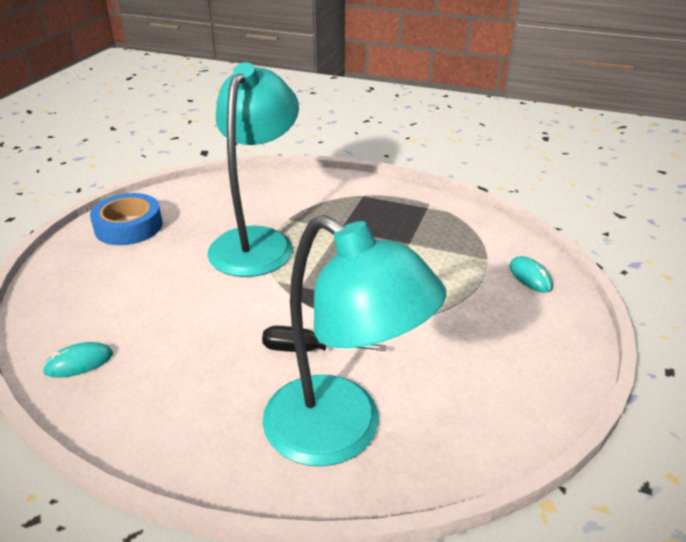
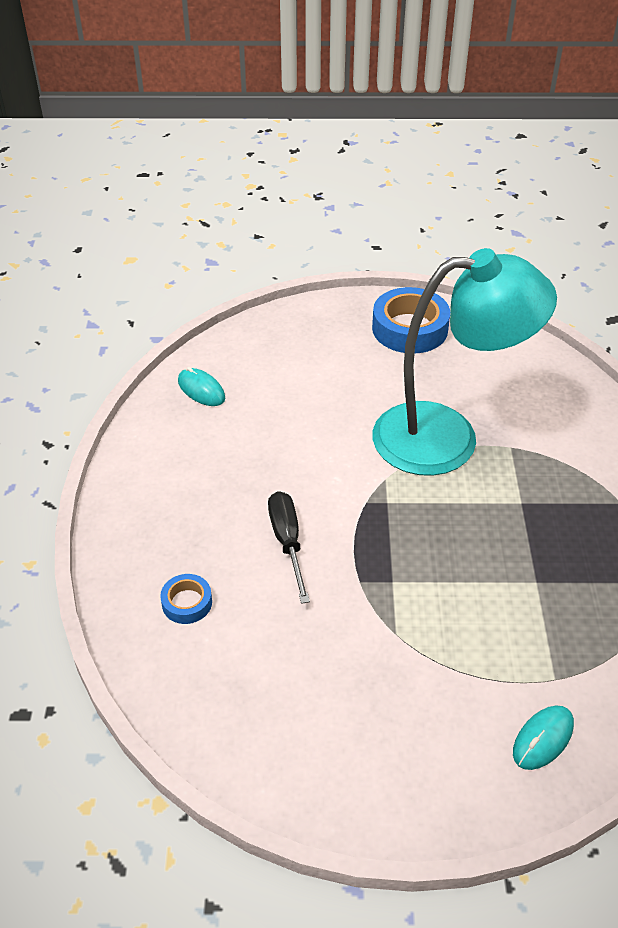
camera: 70 degrees right, 10 degrees up
(342, 432) = (187, 603): turquoise lamp -> blue tape

